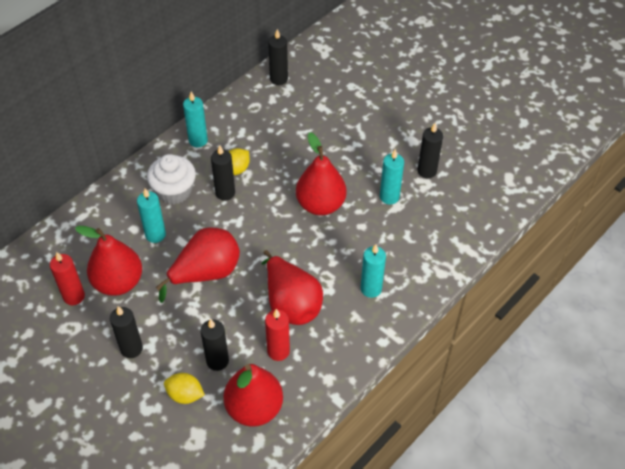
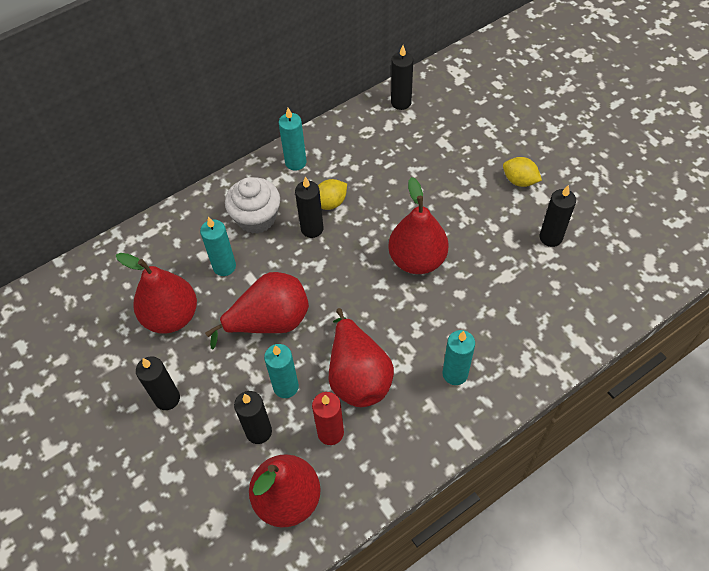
camera: 15 degrees right, 5 degrees up
(74, 296) = (120, 325): red candle -> none
(185, 395) = (213, 467): yellow lemon -> yellow lemon (519, 181)
(389, 197) = (499, 263): turquoise candle -> turquoise candle (286, 387)

